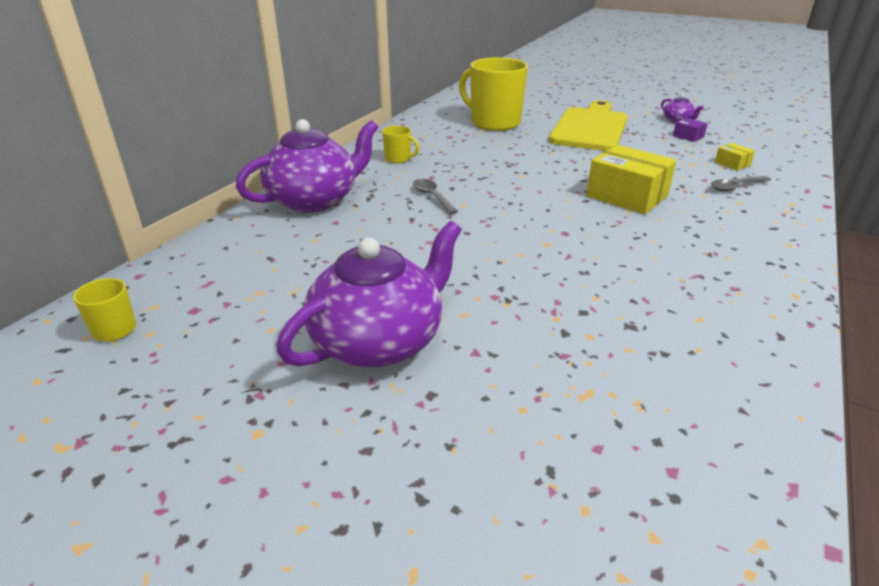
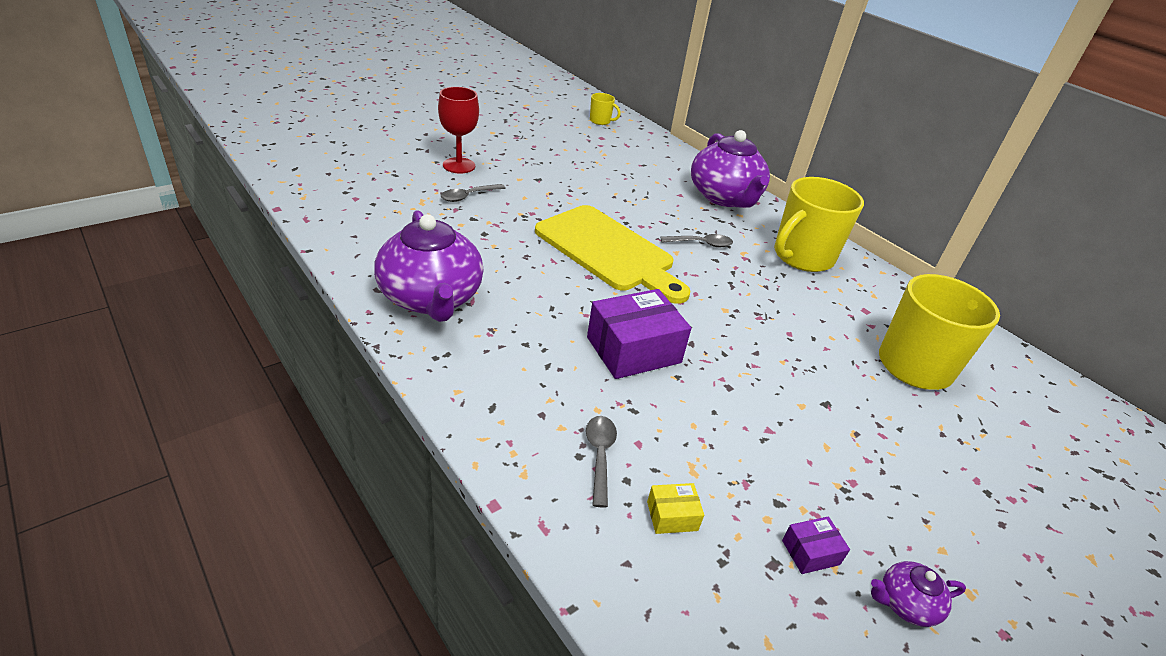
camera: 110 degrees right, 5 degrees up
(379, 341) = (525, 169): purple teapot -> purple teapot (431, 298)
(398, 159) = (802, 257): yellow mug -> yellow mug, size x2.23
(437, 411) = (459, 165): none -> red goblet
(518, 359) = (468, 196): none -> grey spoon
(590, 128) = (879, 451): yellow cutting board -> yellow cutting board (608, 251)
(627, 196) = (633, 350): yellow box -> purple box

